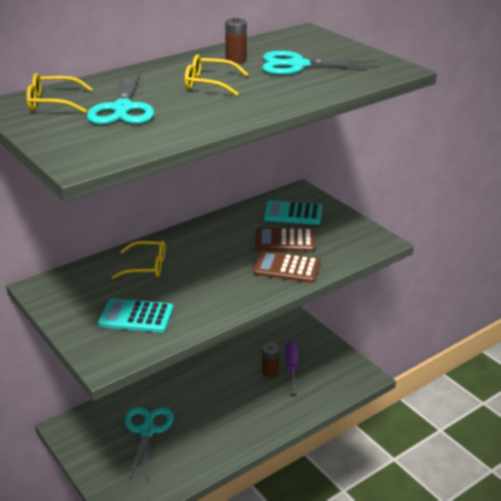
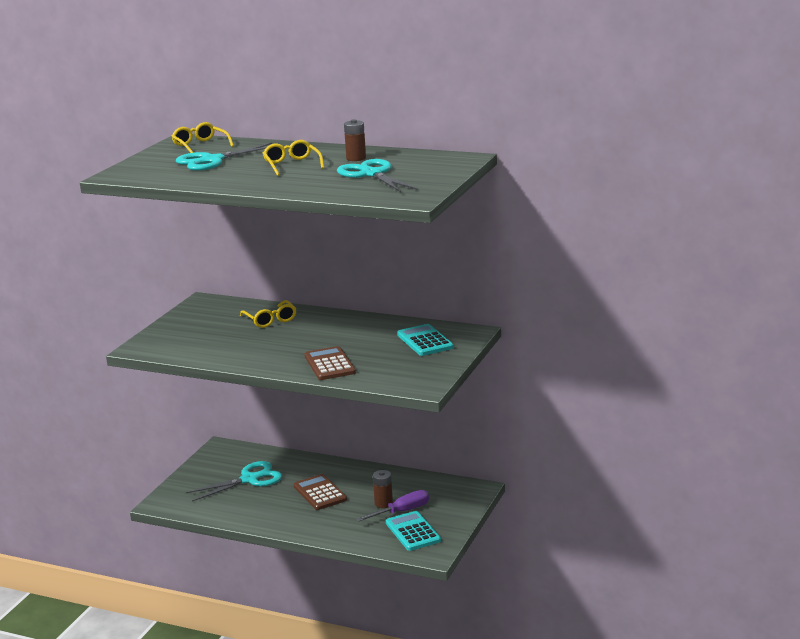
camera: 60 degrees right, 10 degrees down
(136, 316) = (201, 339): turquoise calculator -> turquoise calculator (412, 532)
(285, 241) = (373, 351): brown calculator -> brown calculator (320, 493)

